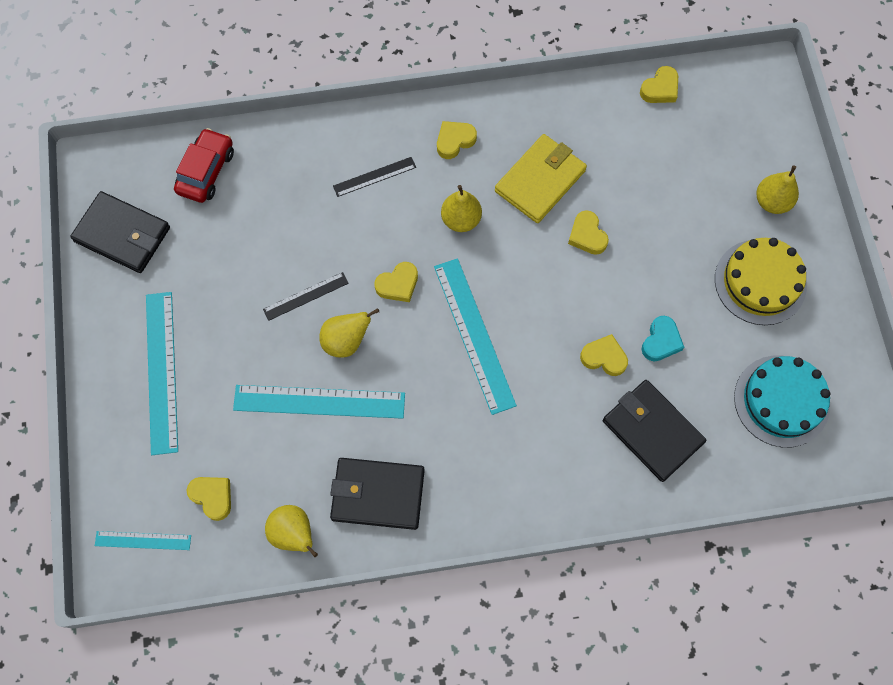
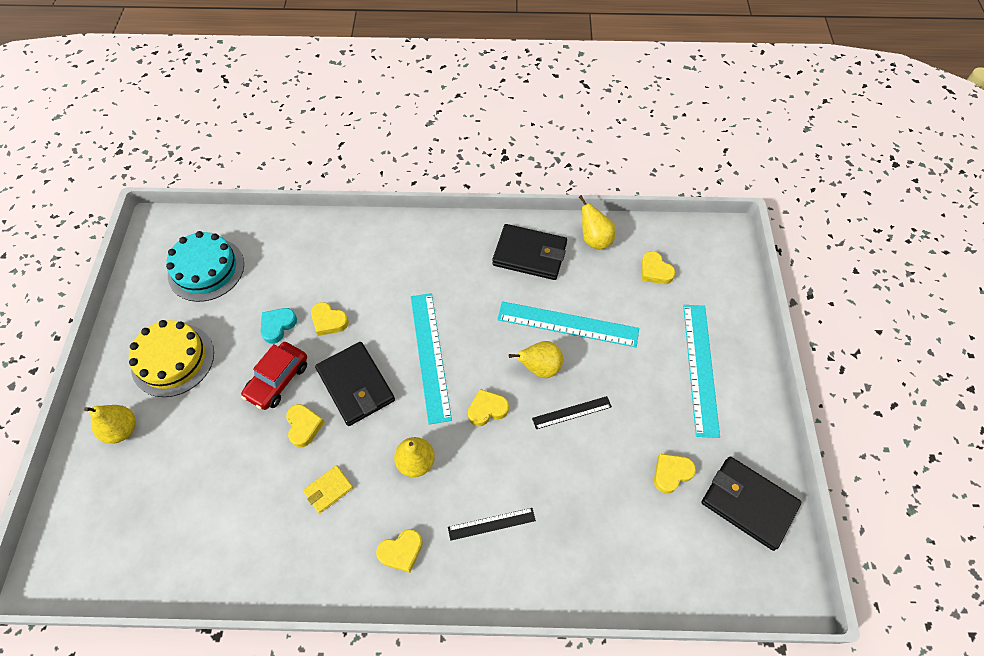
camera: 170 degrees left, 10 degrees down
(143, 540) = (706, 251): turquoise ruler -> none
(206, 171) = (666, 561): red car -> red car (278, 380)
(540, 181) = (328, 490): yellow wallet -> yellow wallet, size x0.52
(652, 431) = (313, 264): black wallet -> black wallet (356, 385)
(660, 89) = (165, 576): yellow heart -> yellow heart (671, 473)

